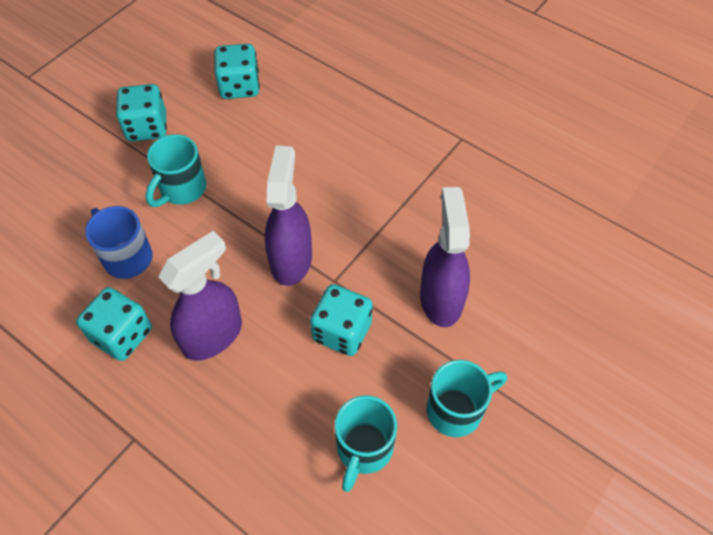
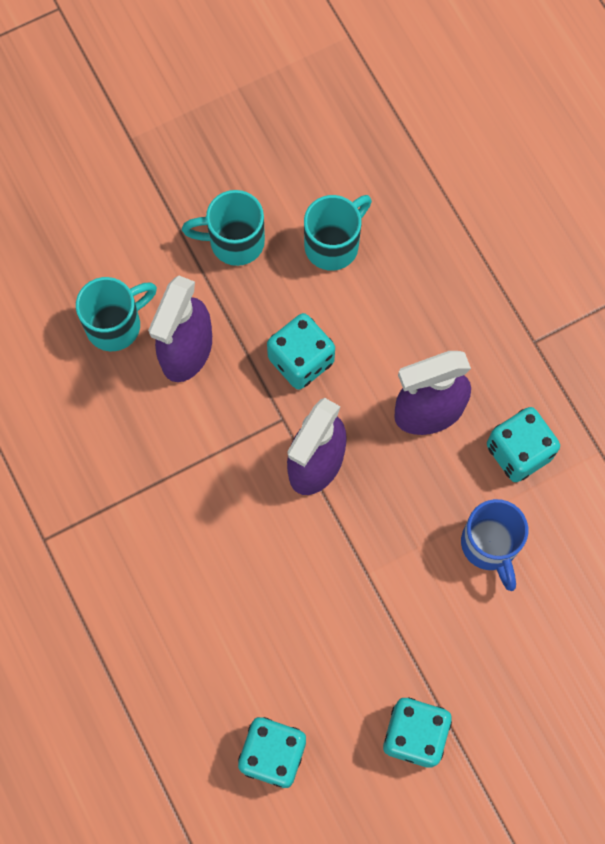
camera: 155 degrees left, 15 degrees up
(182, 189) = (402, 613): turquoise mug -> turquoise mug (115, 324)

